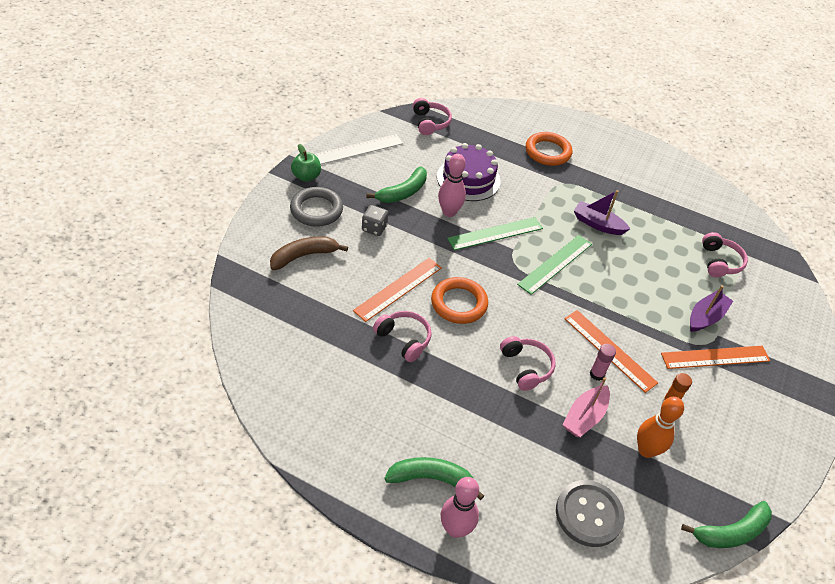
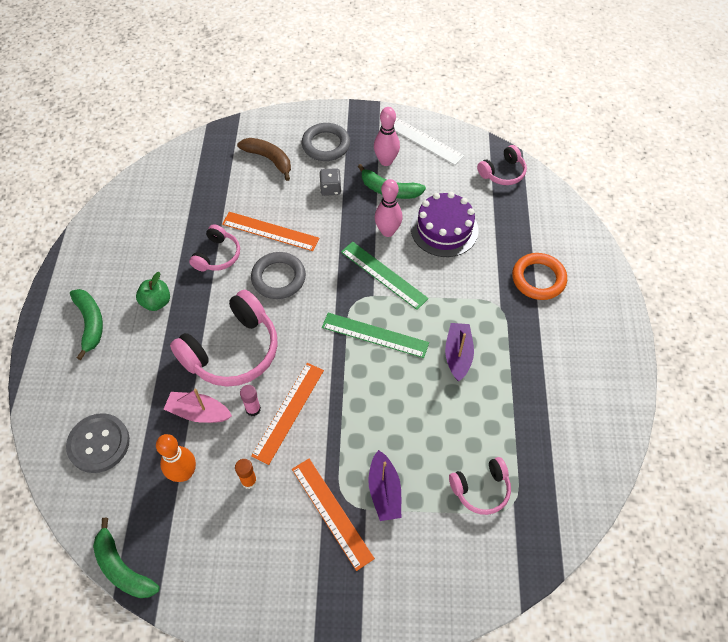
camera: 70 degrees right, 10 degrees up
(306, 176) = (361, 122): green apple -> green apple (156, 302)
(455, 529) = (52, 354): pink bowling pin -> pink bowling pin (386, 161)
(459, 303) = (278, 278): orange ring -> grey ring
(526, 367) = (232, 351): pink headphones -> pink headphones, size x1.84
(705, 317) = (384, 491): purple boat -> purple boat turned 60 degrees clockwise

